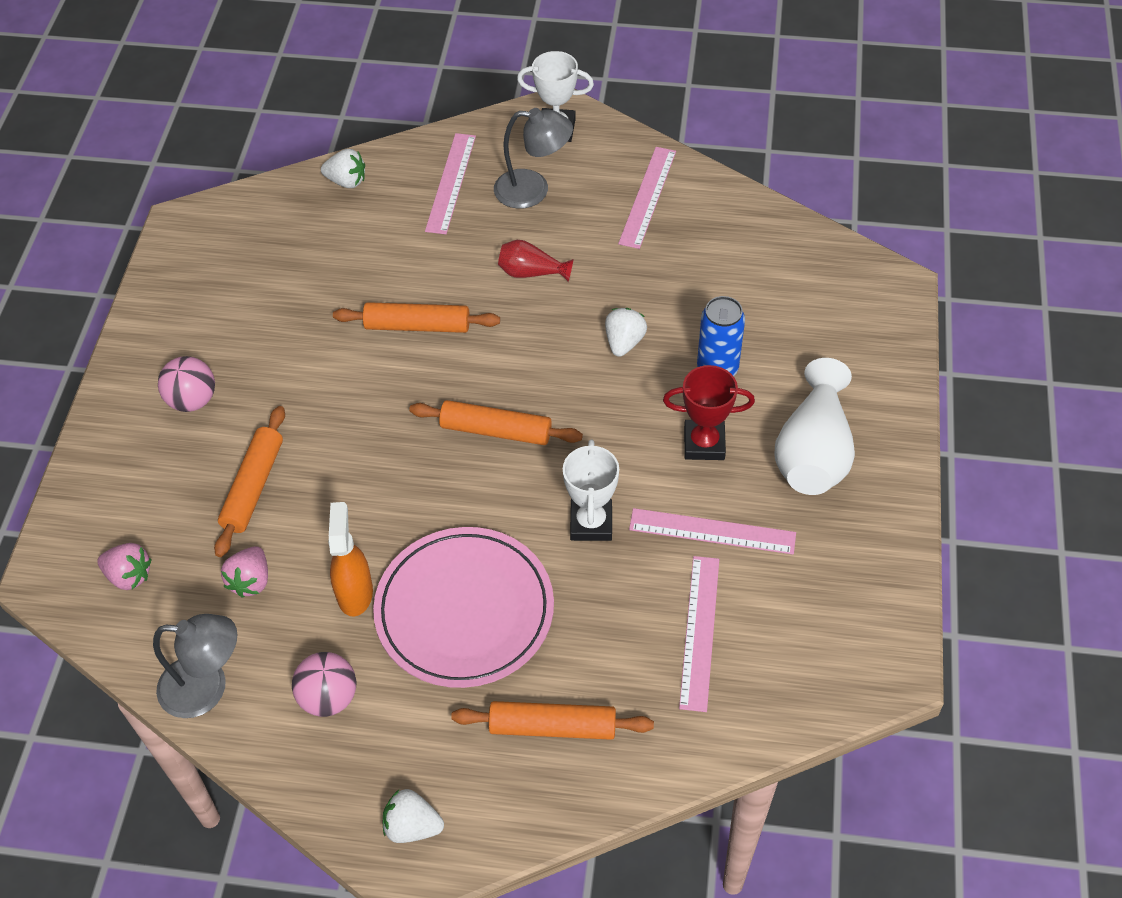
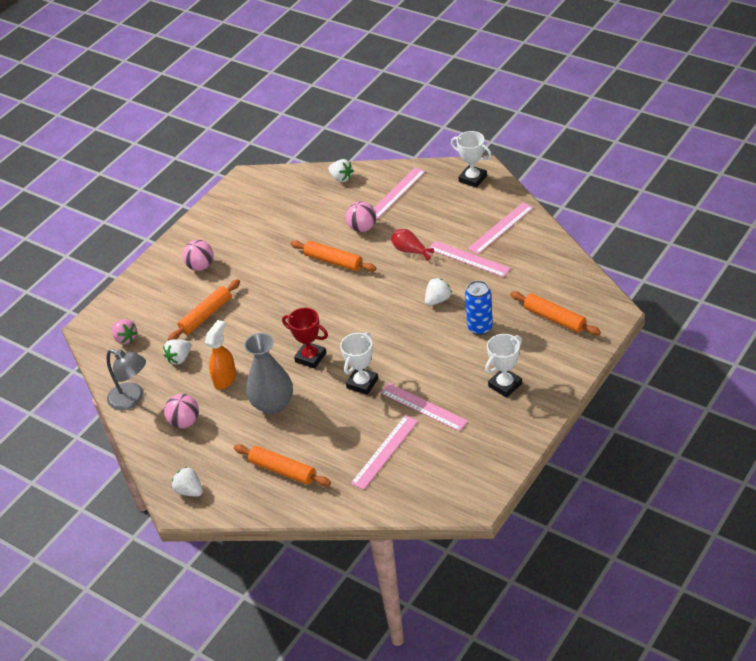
camera: 30 degrees right, 10 degrees down
(251, 581) = (179, 358): pink strawberry -> white strawberry
(431, 256) = (362, 228): none -> pink ball
(464, 610) = (273, 404): pink plate -> grey vase
(496, 431) = (341, 324): orange rolling pin -> orange rolling pin (554, 318)
(533, 190) = (439, 208): grey lamp -> none
(630, 260) = (468, 259): none -> pink ruler
(704, 443) = (447, 363): red trophy -> red trophy (310, 357)
(813, 452) = (505, 385): white vase -> white trophy

